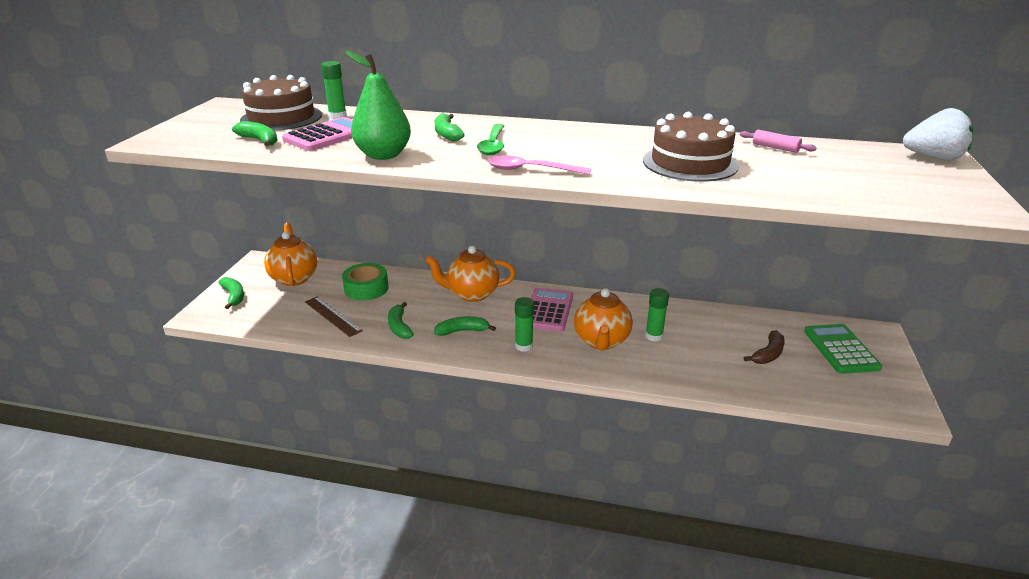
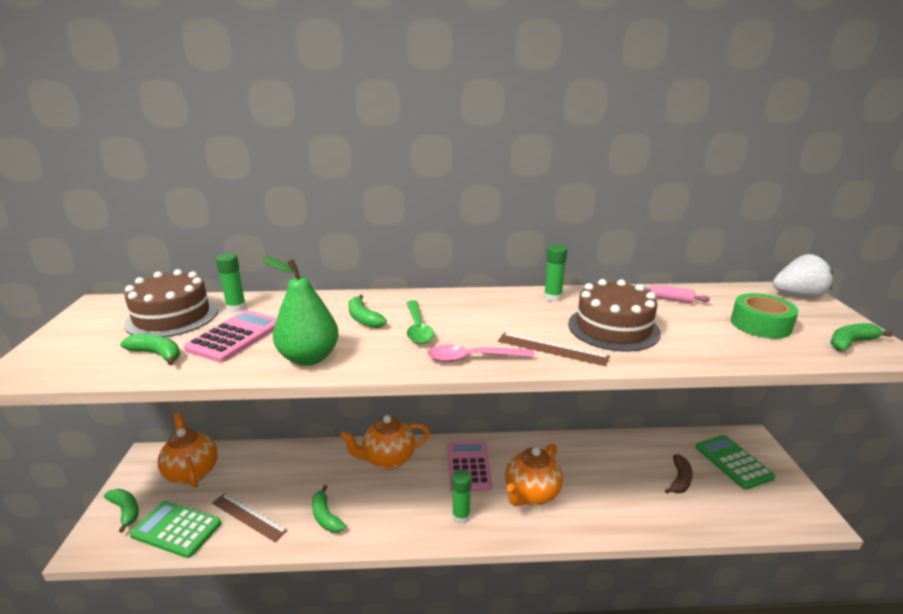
camera: 15 degrees left, 5 degrees down
(271, 315) = (176, 529): none -> green calculator
(366, 288) = (276, 472): green tape -> green tape (760, 325)
(462, 331) = (393, 509): green banana -> green banana (851, 343)
(601, 341) = (531, 494): orange teapot -> orange teapot turned 45 degrees clockwise
(613, 171) = (552, 349): none -> brown ruler
(653, 336) = (575, 479): green glue stick -> green glue stick (552, 297)

